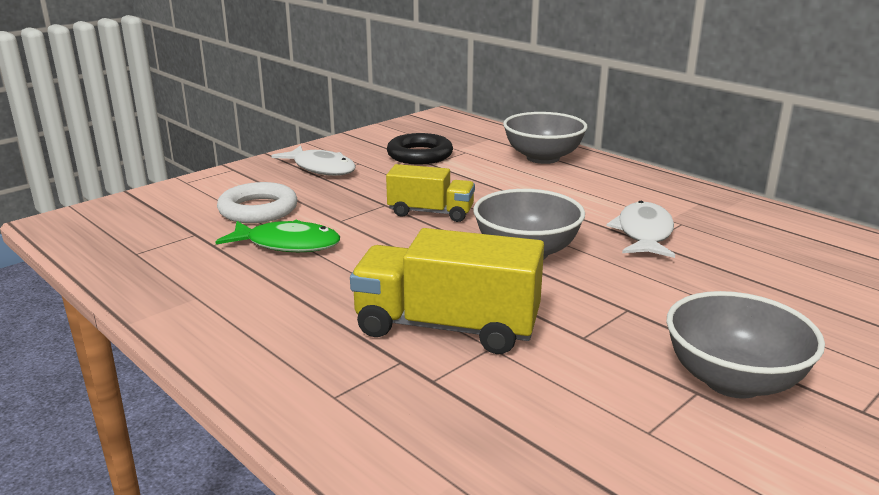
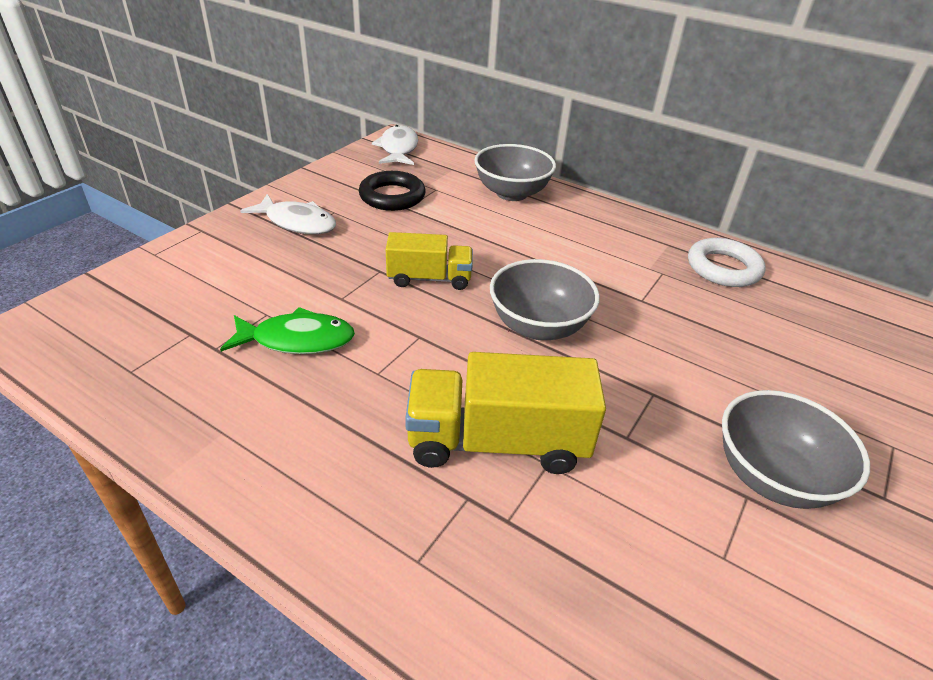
camera: 15 degrees left, 15 degrees up
(258, 210) = (249, 290): white ring -> white ring (723, 268)
(644, 233) = (635, 289): white fish -> white fish (398, 149)

